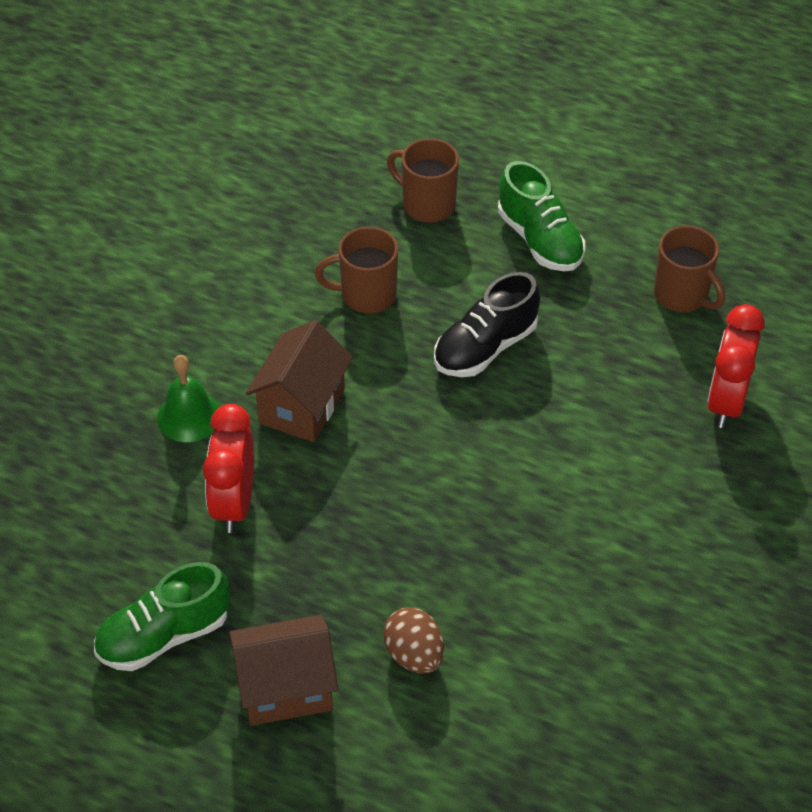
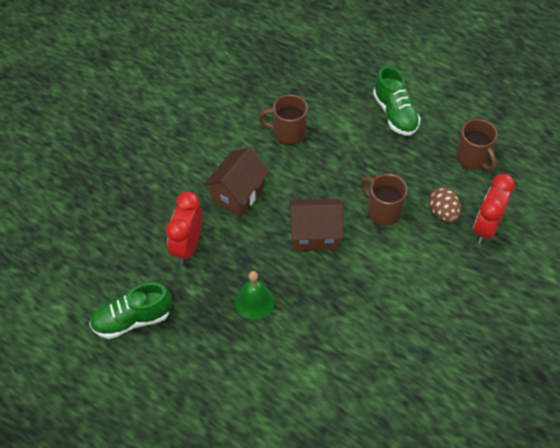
camera: 10 degrees right, 5 degrees up
(189, 416) = (173, 191): green bell -> green bell (254, 301)
(286, 688) = (194, 362): brown house -> brown house (315, 235)
(414, 655) = (272, 354): brown egg -> brown egg (442, 213)
(427, 204) = (333, 84): brown mug -> brown mug (382, 212)
(485, 347) = (350, 174): black shoe -> none

